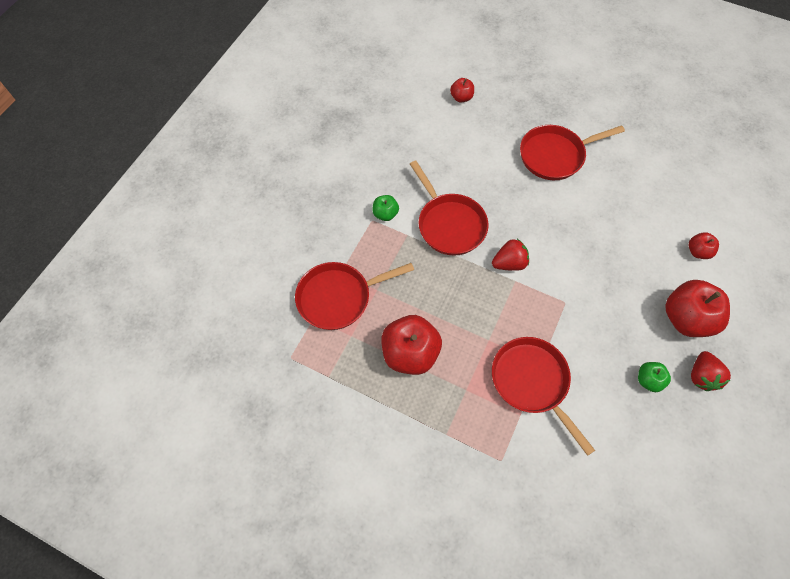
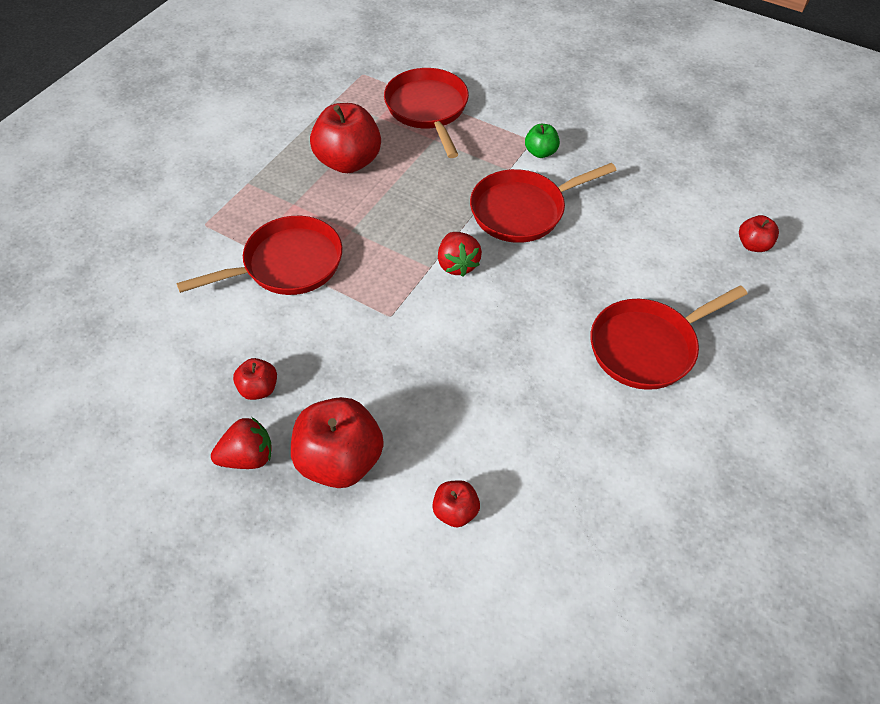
camera: 95 degrees right, 10 degrees down
(555, 155) = (648, 346): red pan -> red pan turned 105 degrees counterclockwise
(648, 380) = (258, 389): green apple -> red apple
(701, 376) = (248, 457): red strawberry -> red strawberry turned 150 degrees clockwise

